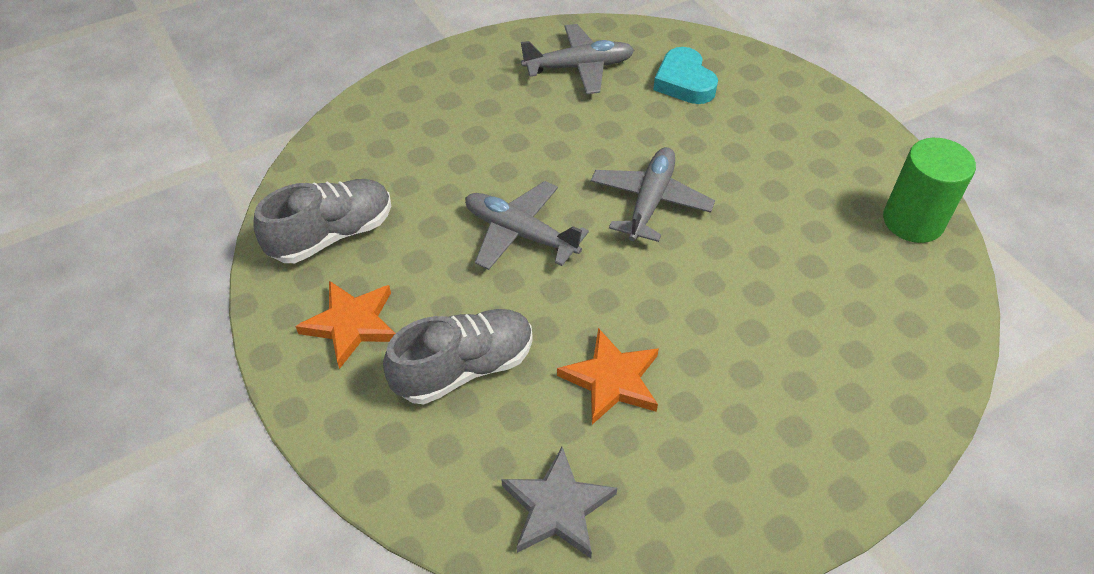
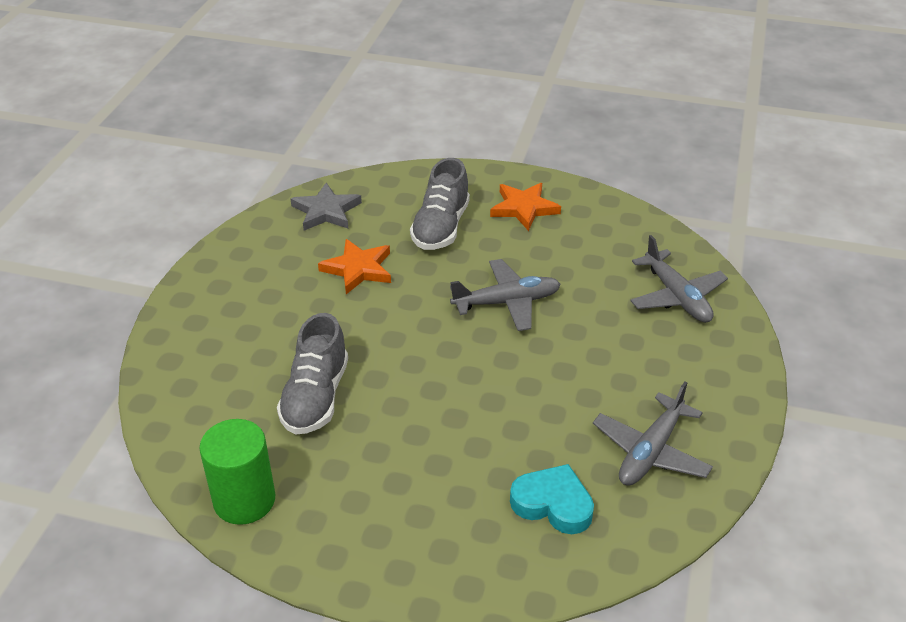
camera: 135 degrees right, 10 degrees down
(332, 235) = (605, 233): grey shoe -> grey shoe (315, 397)
(650, 201) = (454, 378): grey plane -> grey plane (677, 296)

